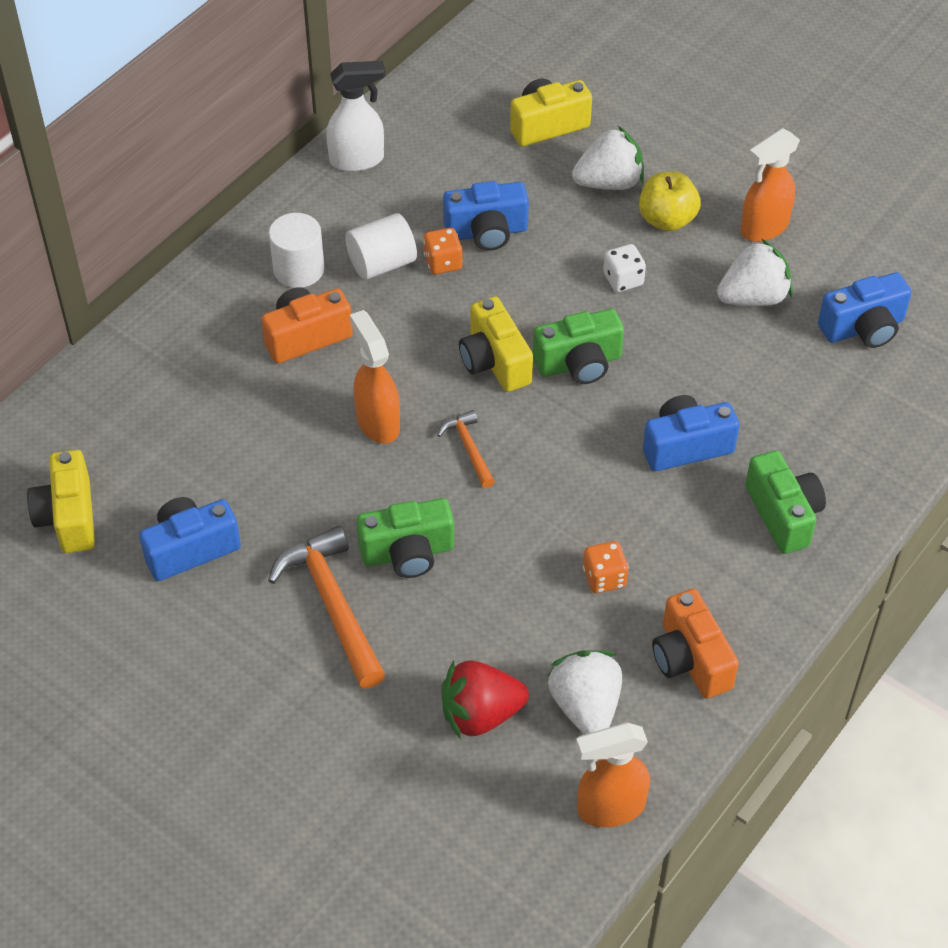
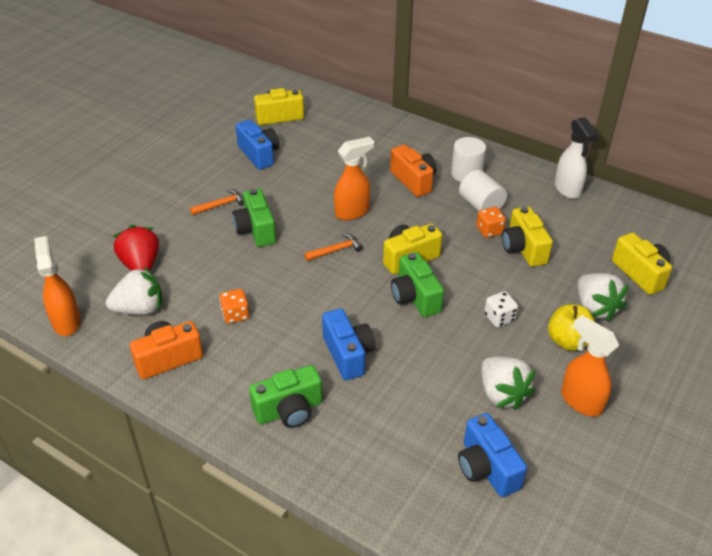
camera: 85 degrees right, 10 degrees down
(333, 605) = (221, 205): orange hammer -> orange hammer, size x0.53
(486, 232) = (523, 249): blue camera -> yellow camera

